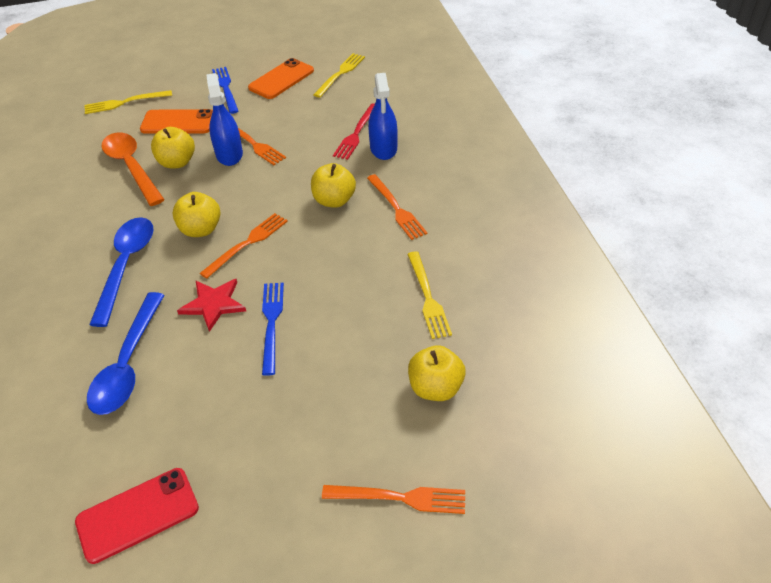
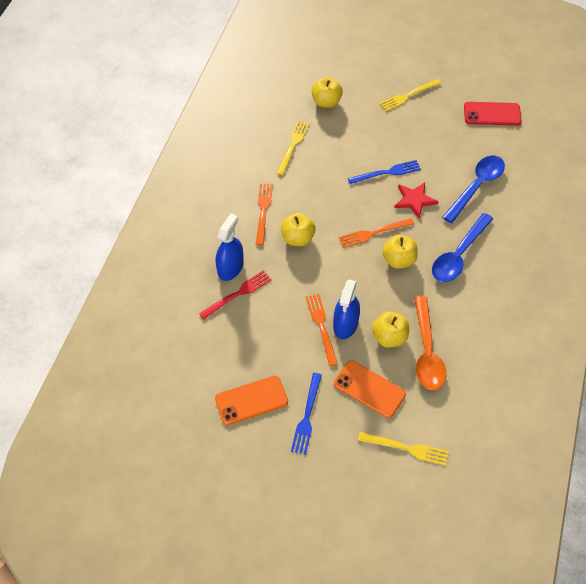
camera: 150 degrees left, 10 degrees up
(271, 323) = (387, 172): blue fork -> blue fork turned 135 degrees counterclockwise
(340, 74) = (196, 377): yellow fork -> yellow fork (408, 96)
(400, 498) = (375, 70): orange fork -> none

